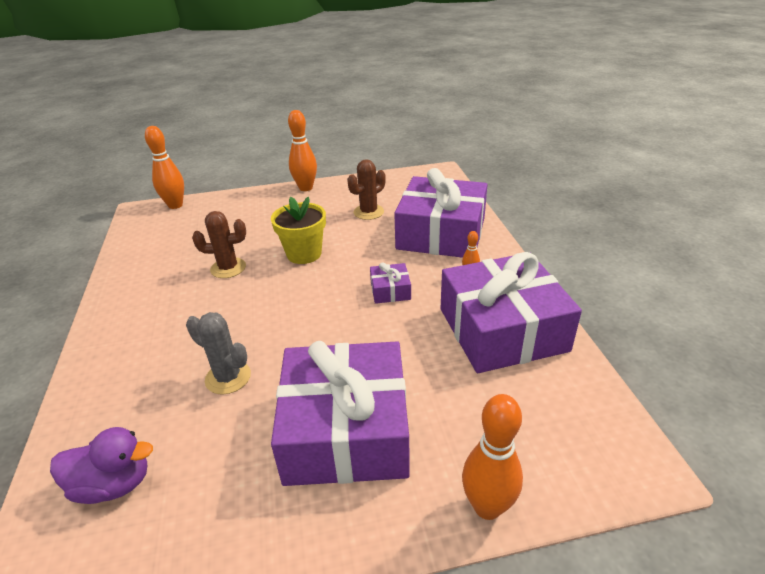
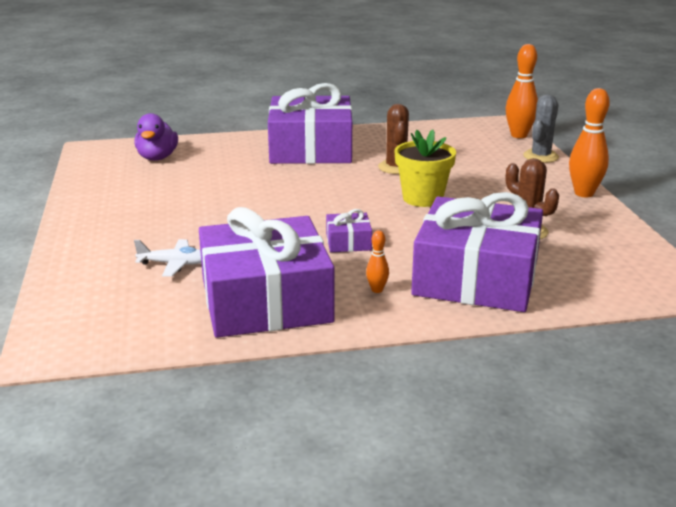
camera: 90 degrees right, 10 degrees down
(228, 377) = (240, 179): grey cactus -> grey cactus (540, 156)
(346, 430) = (164, 222): purple gift -> purple gift (311, 149)
(449, 401) = (174, 264): none -> white plane
(487, 506) = (62, 272): orange bowling pin -> none

